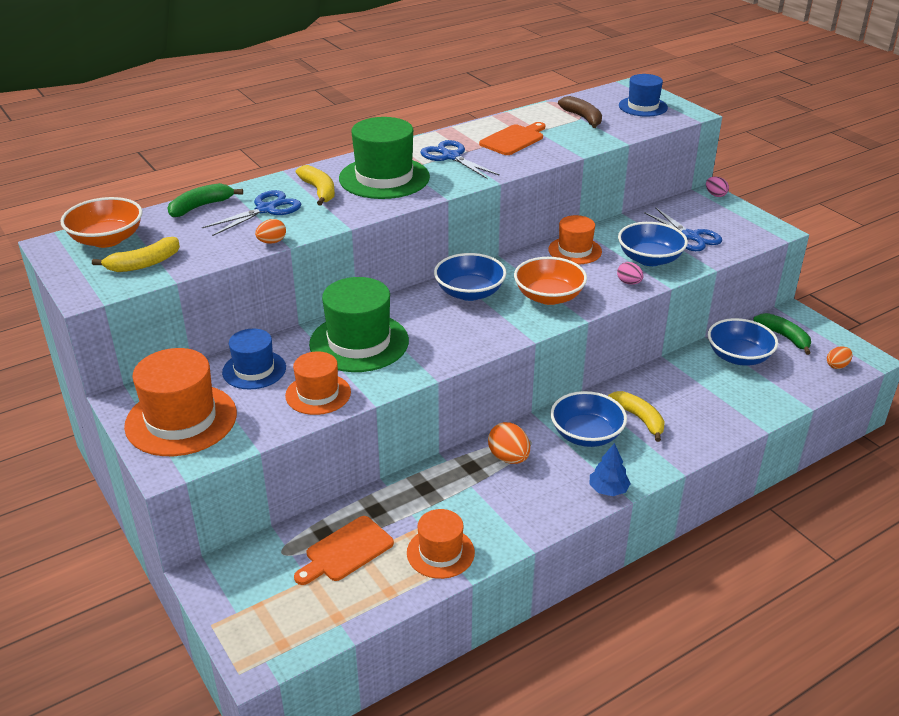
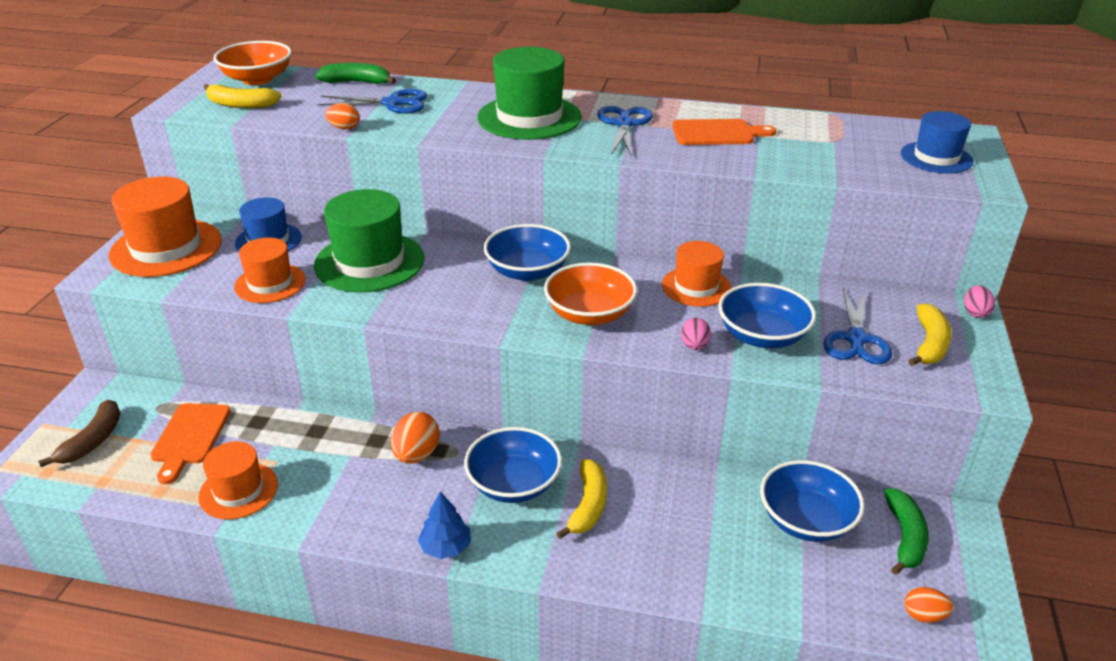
camera: 45 degrees right, 0 degrees up
(319, 191) = (458, 106): yellow banana -> yellow banana (929, 344)
(346, 551) = (190, 437): orange cutting board -> orange cutting board turned 90 degrees counterclockwise
(583, 118) = (836, 142): brown banana -> brown banana (93, 441)

